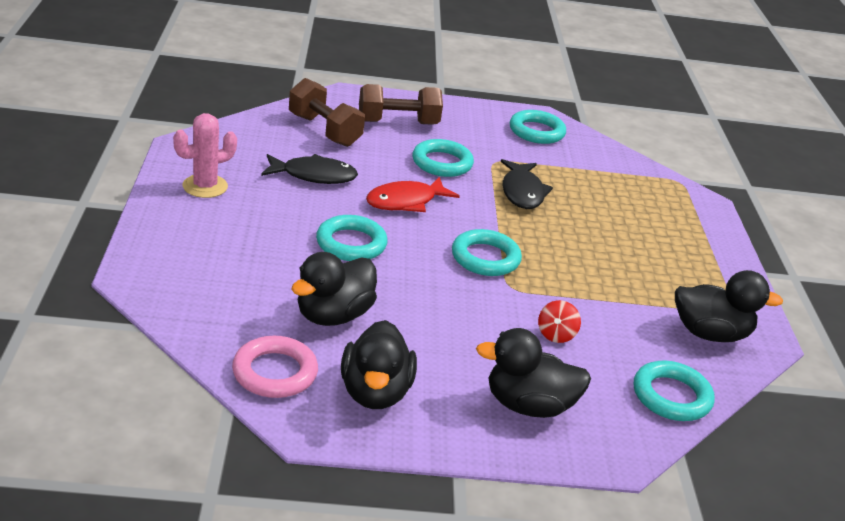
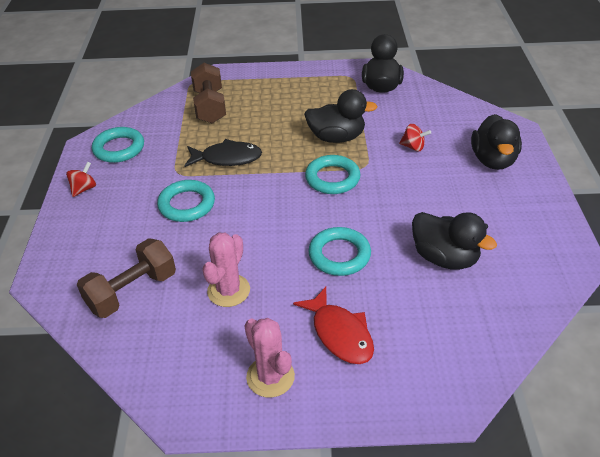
camera: 85 degrees left, 10 degrees up
(275, 372) = (530, 284): pink ring -> none
(314, 176) = (228, 290): black fish -> pink cactus
(375, 392) = (521, 229): black duck -> black duck (336, 137)
(398, 122) = (109, 237): brown dumbbell -> brown dumbbell (210, 106)
(405, 202) = (261, 225): red fish -> red fish (340, 333)
(469, 113) = (84, 189): none -> red spinning top
(671, 396) = (451, 105): turquoise ring -> none

